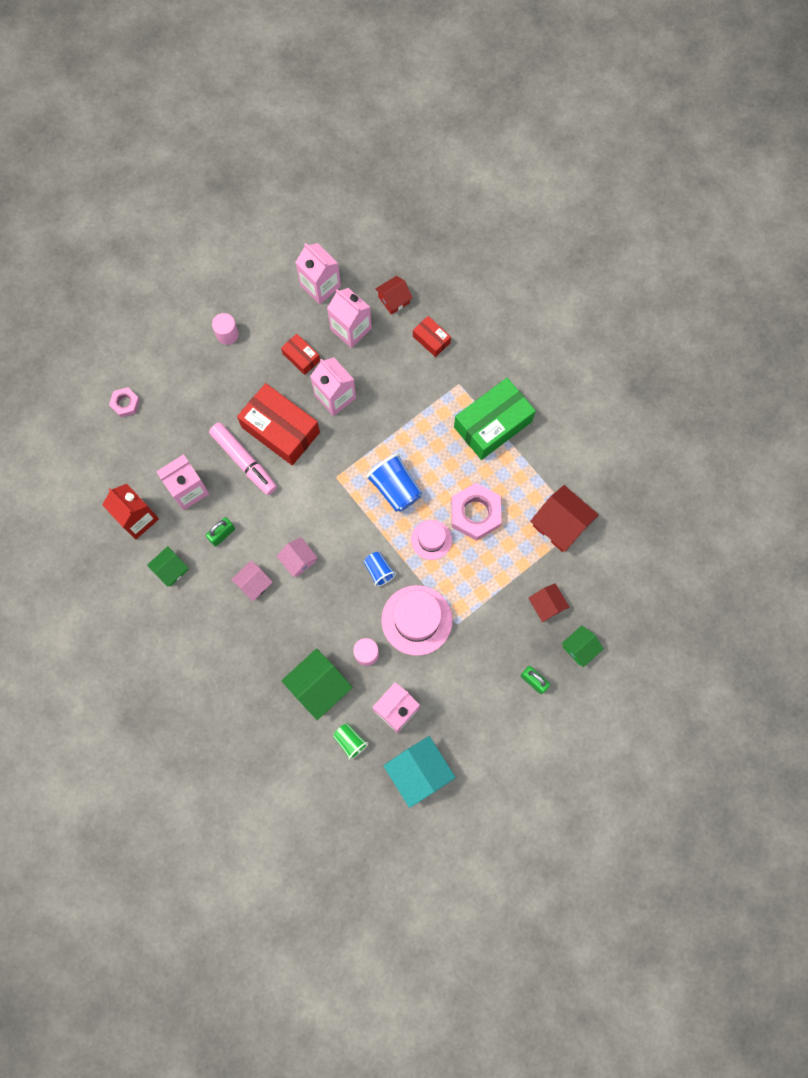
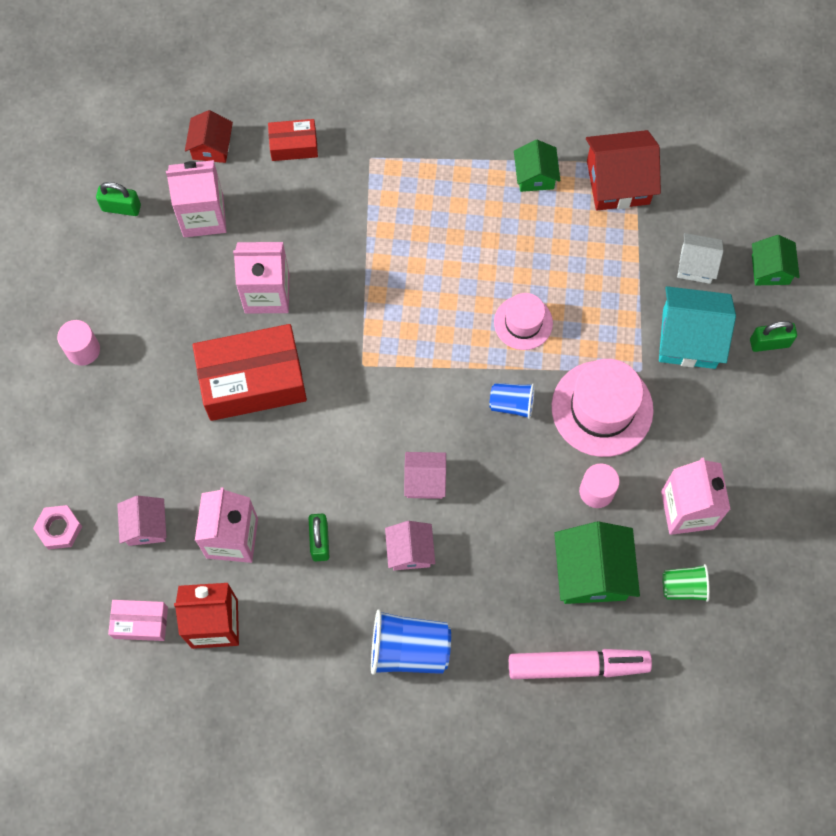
camera: 50 degrees left, 5 degrees down
(109, 483) = (140, 622): none -> pink box
(160, 443) = (146, 526): none -> pink house
(171, 569) = (311, 632): green house -> green house (535, 176)
(244, 461) = (254, 449): pink marker -> pink marker (578, 666)
(301, 357) = (187, 292): red box -> none
(320, 286) = (121, 207): pink carton -> green padlock
(395, 488) = (431, 314): blue cup -> blue cup (409, 649)
(419, 772) = (777, 540): turquoise house -> turquoise house (689, 338)
(475, 513) = (532, 255): pink nut -> none
(492, 424) = (447, 160): green box -> none
(546, 605) = (696, 265): red house -> white house

